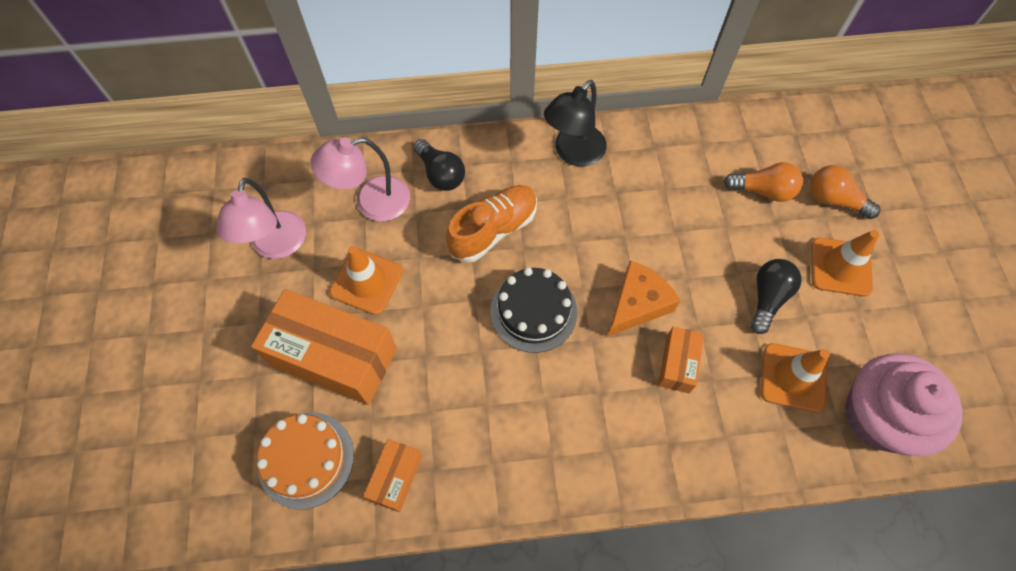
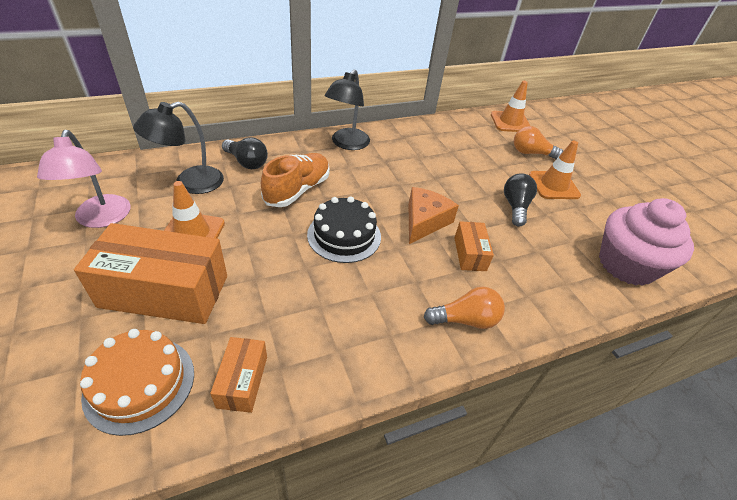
camera: 20 degrees left, 20 degrees down
(371, 202) = (190, 183): pink lamp -> black lamp
(763, 191) = (484, 152): orange light bulb -> orange light bulb (465, 320)
(793, 377) = (556, 250): orange traffic cone -> orange traffic cone (510, 122)

